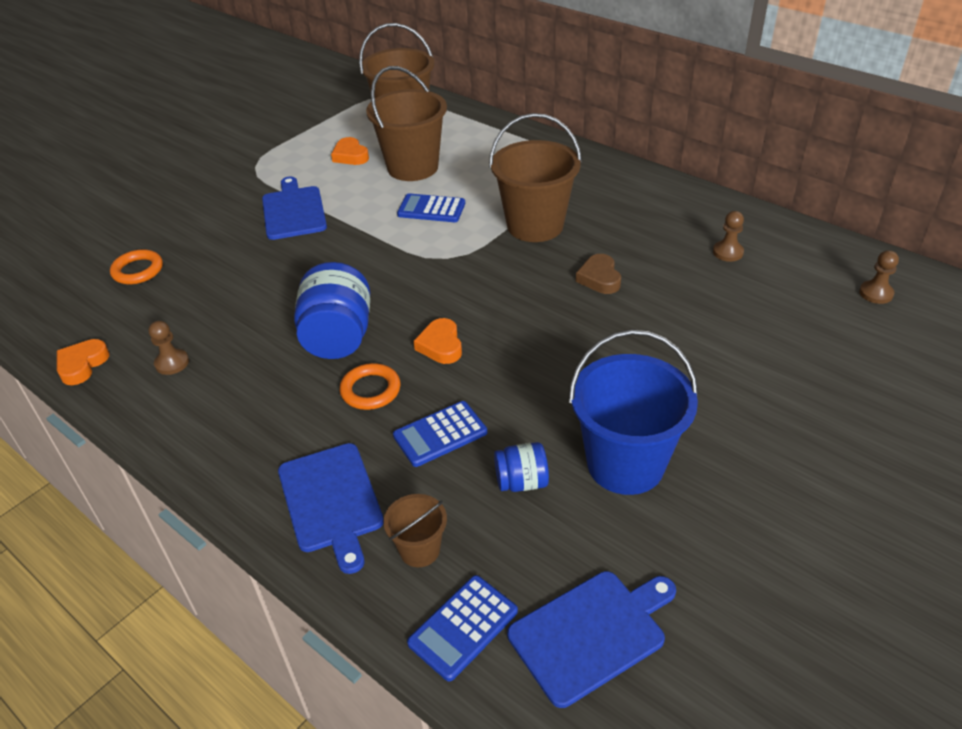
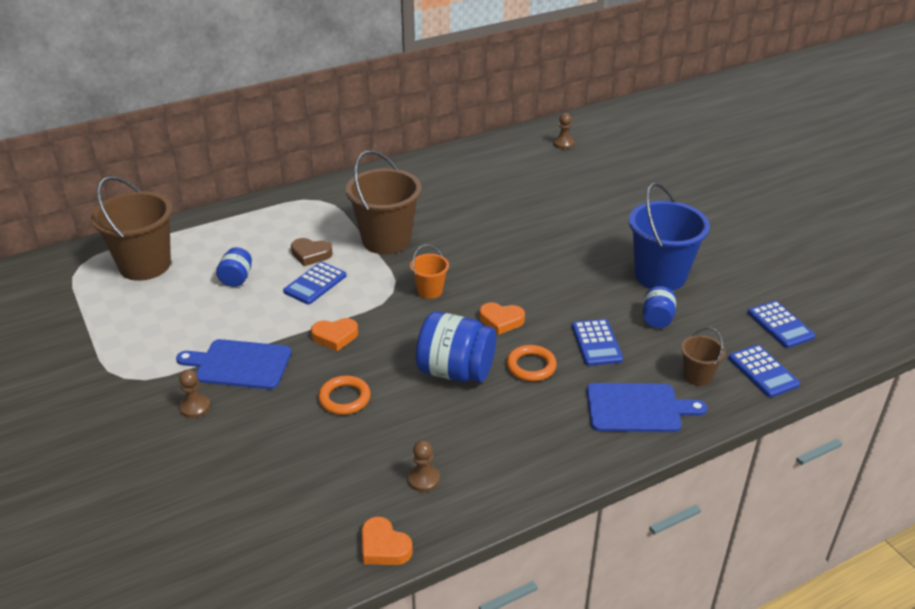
camera: 70 degrees left, 5 degrees down
(138, 270) = (249, 491): orange ring -> orange ring (344, 398)
(350, 156) = (174, 310): orange heart -> orange heart (335, 337)
(412, 167) = (236, 278): brown bucket -> blue jar
(464, 280) = (430, 290): none -> orange bucket
(591, 633) = (780, 325): blue cutting board -> blue calculator
(599, 278) = (474, 231): brown heart -> brown heart (311, 254)
(728, 252) = (486, 175): brown pawn -> brown pawn (195, 407)

